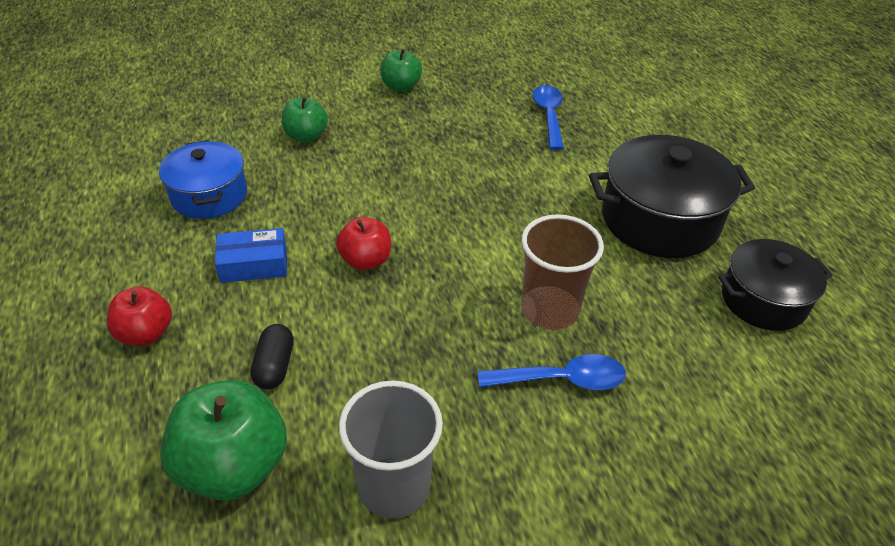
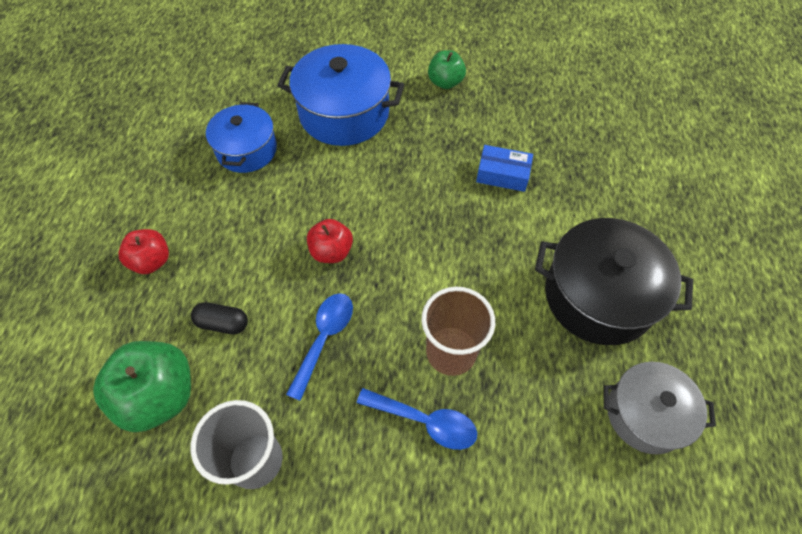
camera: 25 degrees right, 15 degrees up
(254, 264) = (249, 226): blue box -> blue box (502, 174)
(274, 366) = (223, 323): black capsule -> black capsule turned 75 degrees clockwise
(306, 136) = (344, 113): green apple -> blue pot
(548, 116) = (559, 151): blue spoon -> blue spoon (324, 338)
(763, 300) = (645, 414): black pot -> grey pot

